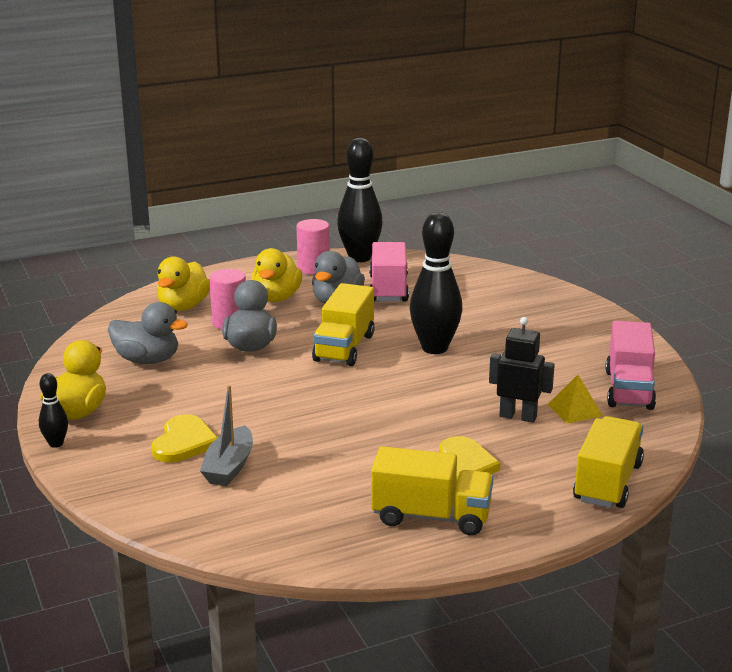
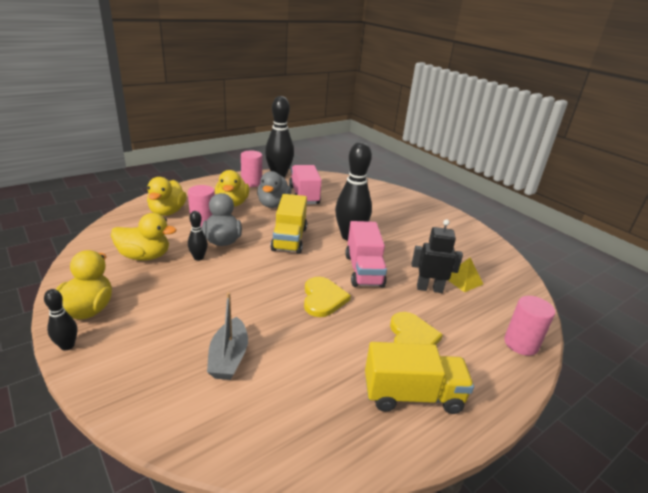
camera: 15 degrees left, 5 degrees up
(147, 360) = (145, 256): grey duck -> yellow duck
(184, 442) = (185, 334): yellow heart -> yellow heart (323, 298)
(215, 365) = (198, 258): none -> black bowling pin
(607, 482) = (521, 344): yellow truck -> pink cylinder
(629, 389) = (487, 262): pink truck -> pink truck (363, 270)

